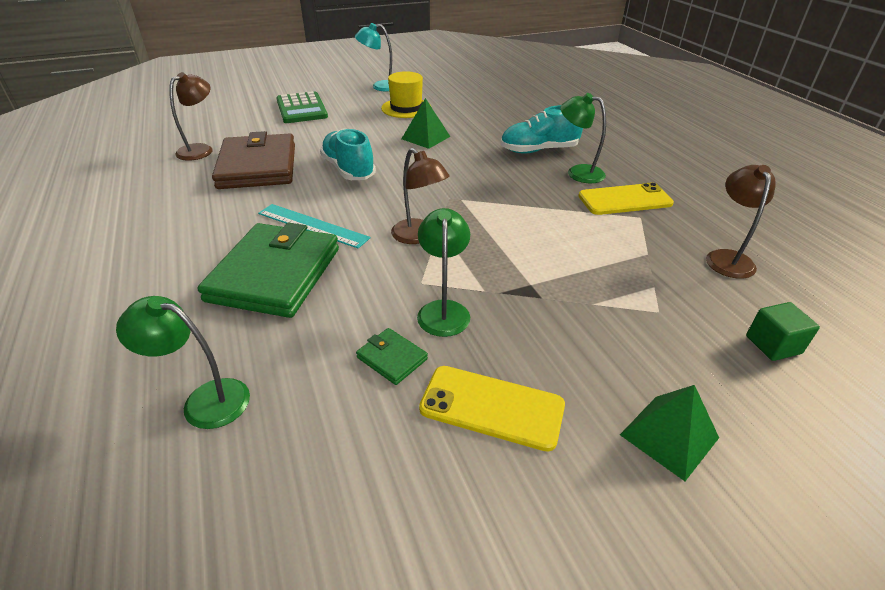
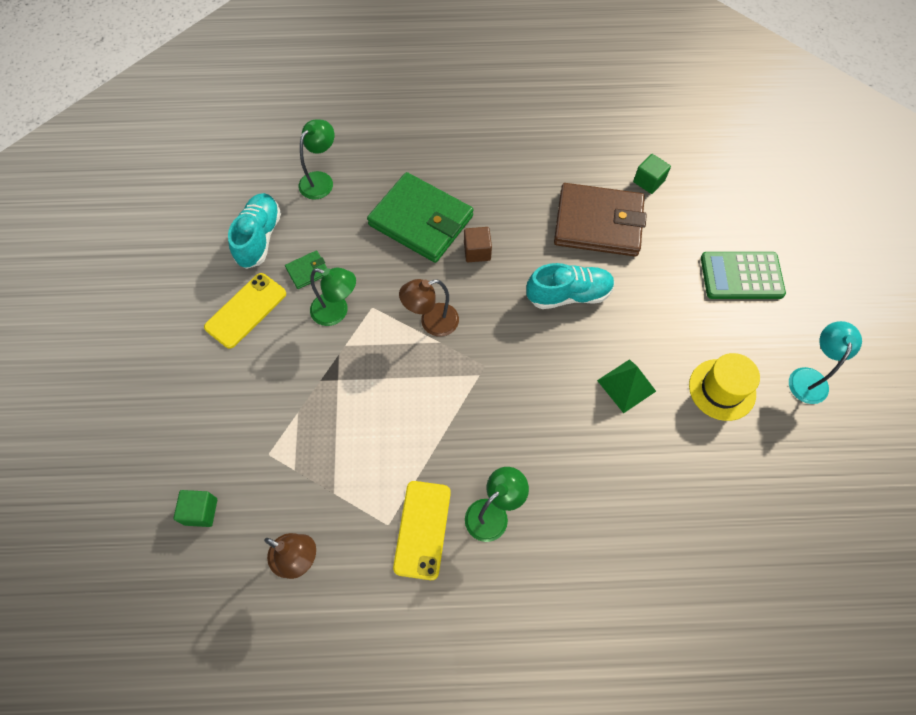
camera: 110 degrees right, 25 degrees up
(201, 149) = (648, 181): brown lamp -> green cube
(312, 225) = (477, 251): turquoise ruler -> brown cube
(538, 150) = (559, 497): turquoise shoe -> turquoise shoe (259, 238)
(669, 436) = (179, 392): green pyramid -> none

